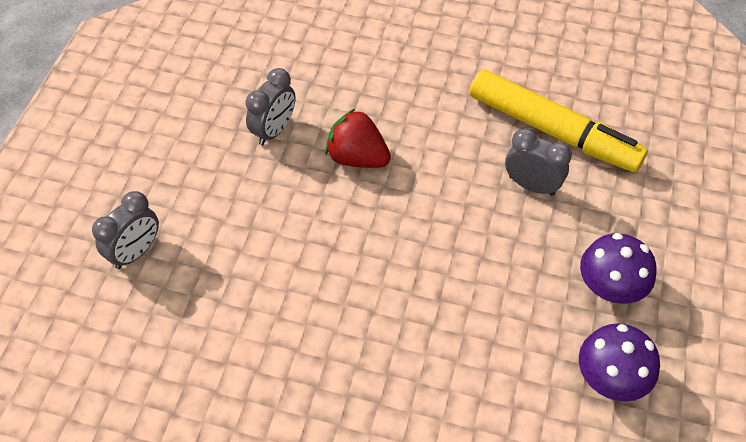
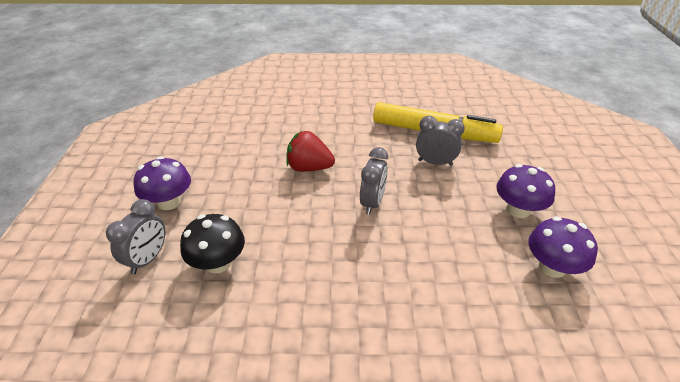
camera: 15 degrees left, 15 degrees down
(171, 175) = (169, 202): none -> purple mushroom
(213, 276) = (218, 263): none -> black mushroom
(274, 130) = (243, 162): grey clock -> grey clock (372, 203)

